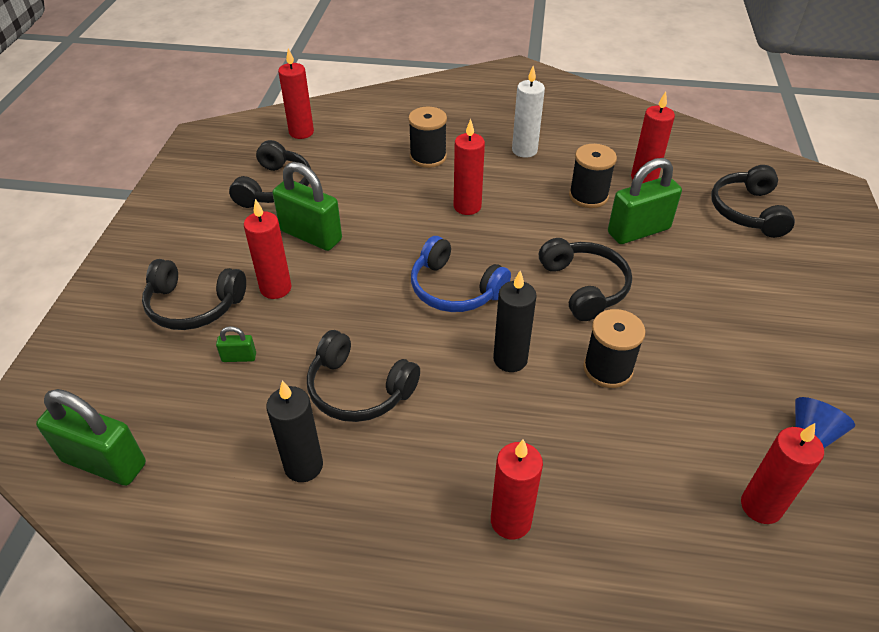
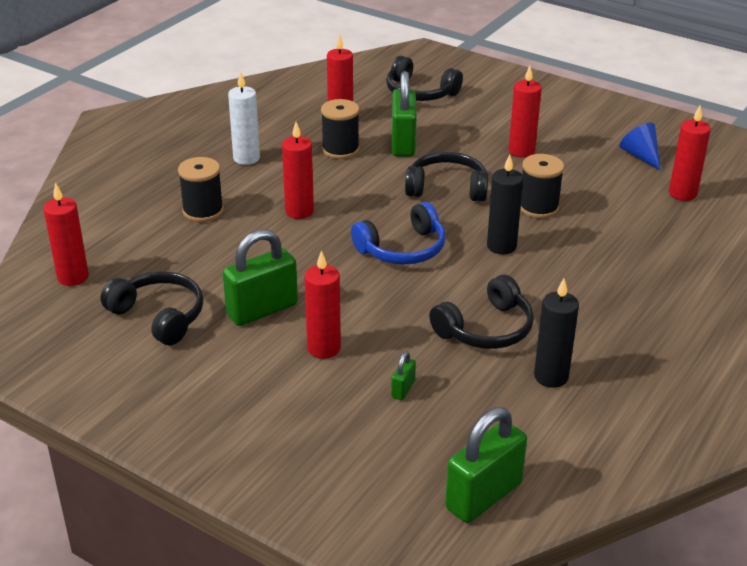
camera: 65 degrees left, 10 degrees down
(193, 306) = (308, 407): black headphones -> none
(510, 521) = (649, 291): red candle -> red candle (521, 151)

